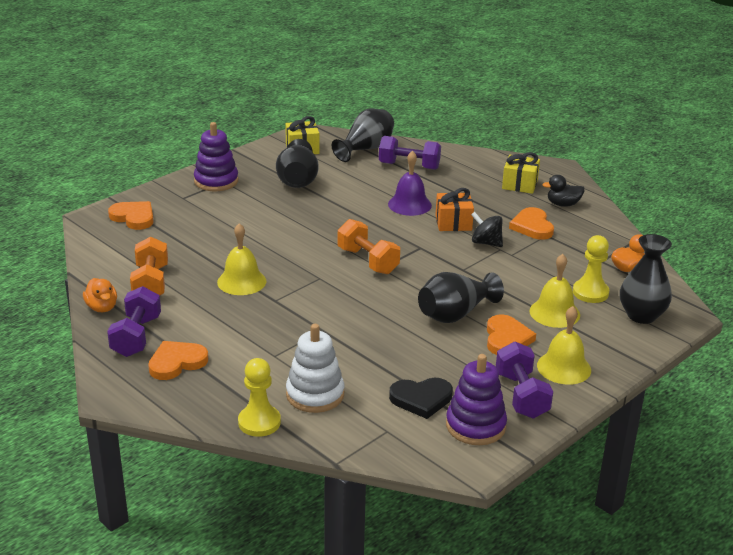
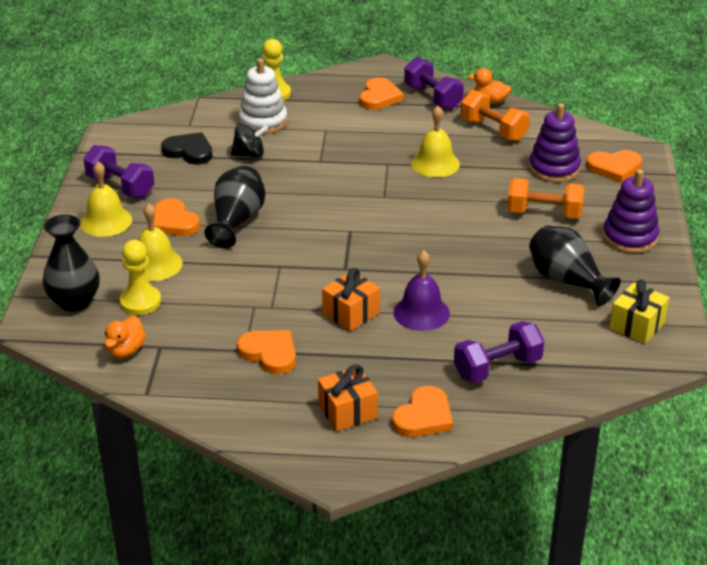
camera: 140 degrees right, 5 degrees up
(366, 149) = (578, 366): black vase -> none
(367, 261) = (369, 230): orange dumbbell -> orange dumbbell (544, 213)
(421, 399) = (189, 151): black heart -> black heart turned 75 degrees clockwise
(475, 426) = (133, 153): purple stacking toy -> purple stacking toy (554, 168)
(481, 166) = (423, 416): none -> orange heart
(486, 243) = (292, 306): black spinning top -> black spinning top (249, 154)
(519, 184) = (347, 411): yellow gift -> orange gift
(563, 204) = (269, 407): black duck -> none

